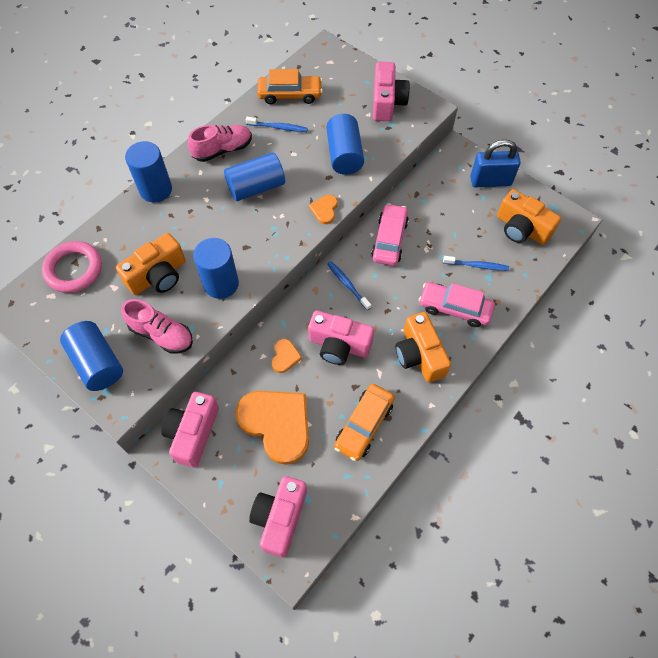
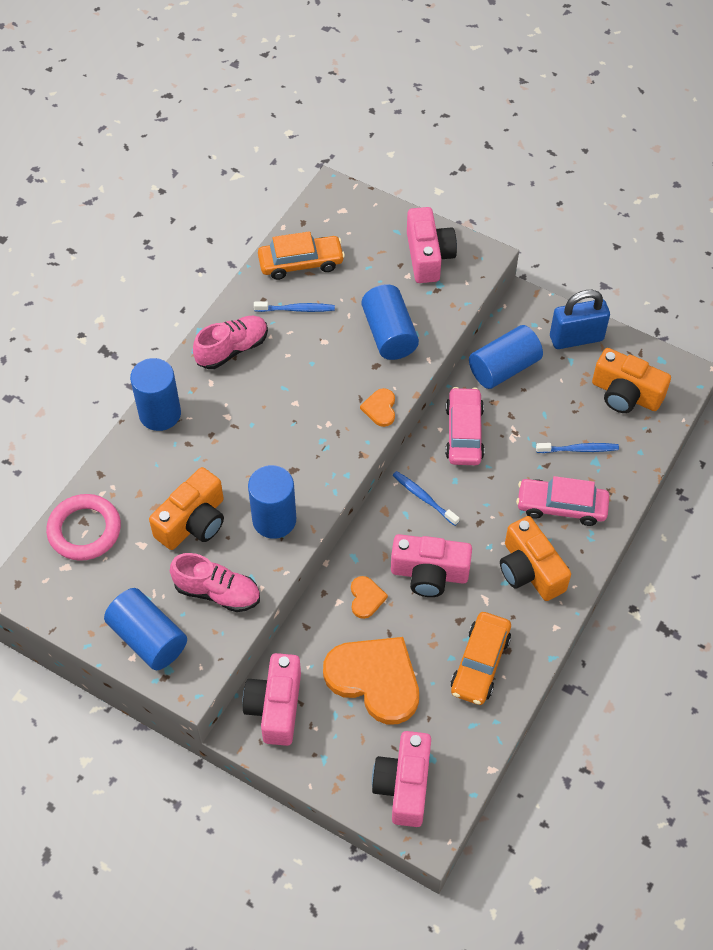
camera: 10 degrees left, 5 degrees down
(256, 187) = (287, 392): blue cylinder -> blue cylinder (504, 368)

